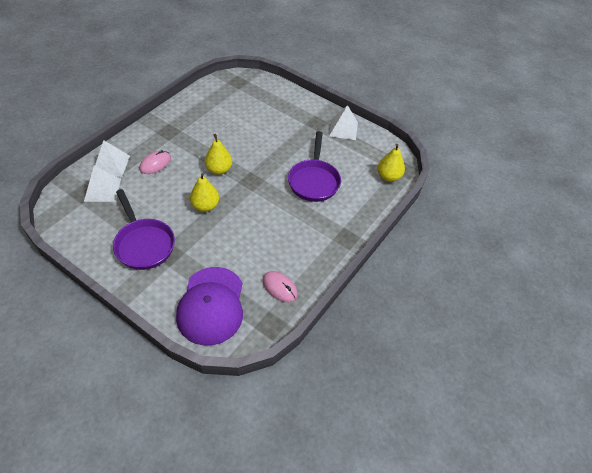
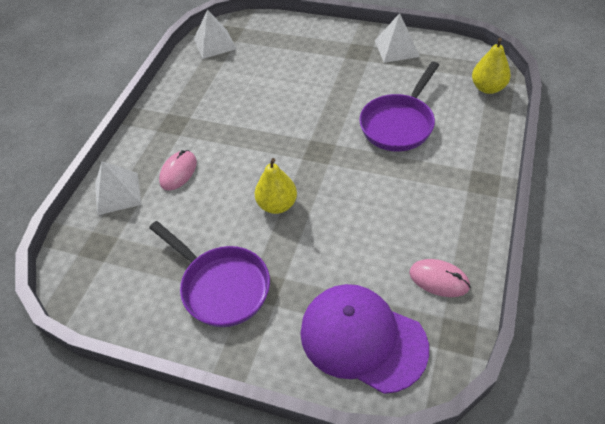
camera: 10 degrees left, 0 degrees up
(102, 190) = (123, 232): white pyramid -> white pyramid (214, 43)
(211, 305) = (362, 339): purple cap -> purple cap turned 135 degrees clockwise
(219, 169) = (268, 151): yellow pear -> none
(314, 180) = (399, 124): purple pan -> purple pan turned 45 degrees clockwise

